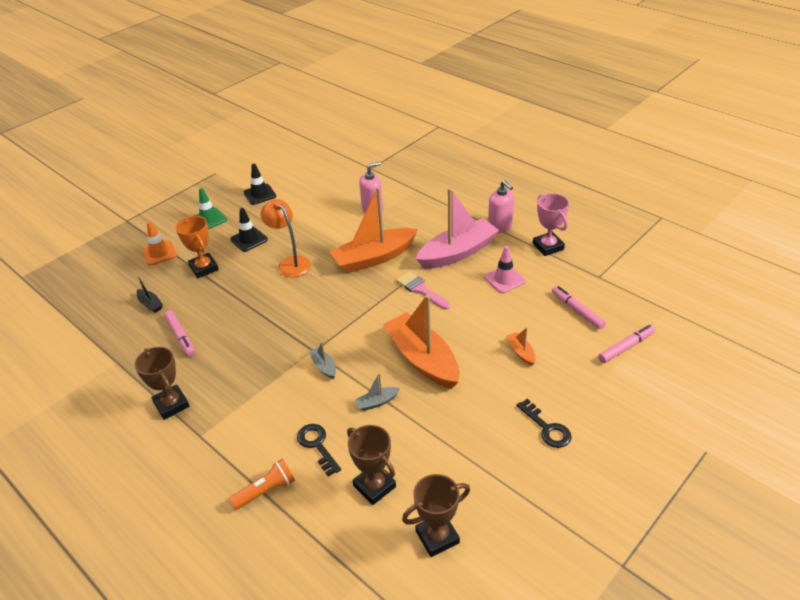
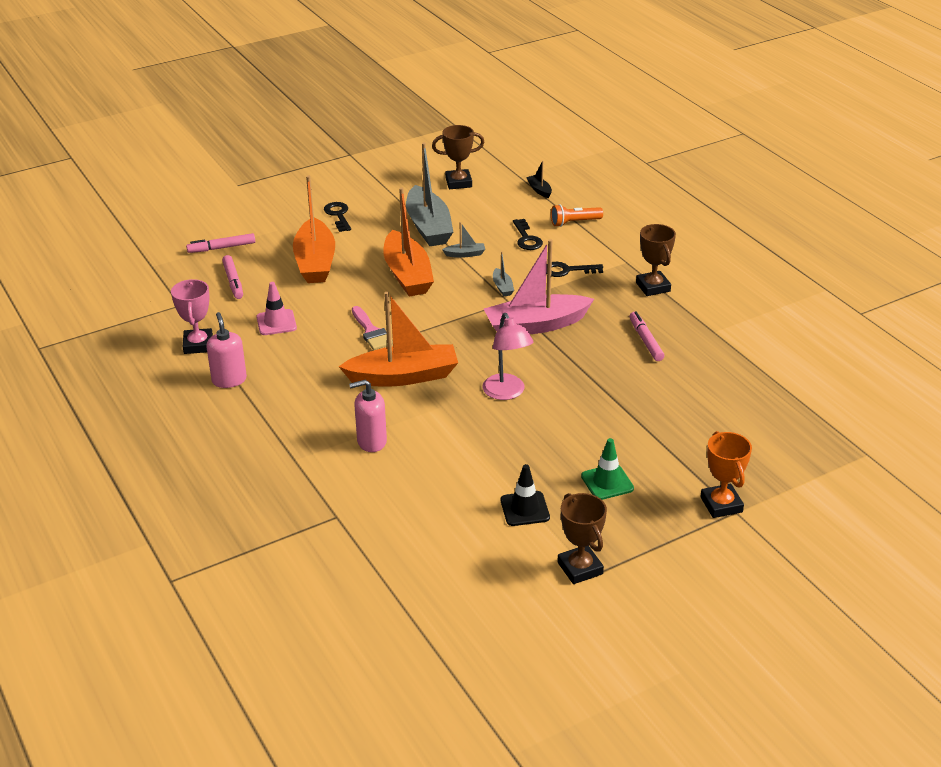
camera: 165 degrees left, 5 degrees down
(150, 304) = (683, 381): black boat -> black boat (539, 190)
(159, 253) = (678, 445): orange traffic cone -> none
(204, 268) = (617, 411): orange trophy -> orange trophy (721, 504)
(249, 239) = (554, 436): black traffic cone -> none
(263, 406) = (567, 270): none -> black key
(290, 263) = (507, 393): orange lamp -> pink lamp
(374, 486) = (490, 210): brown trophy -> brown trophy (580, 568)
(435, 436) = (428, 227): none -> grey boat
(457, 252) = (303, 361): pink boat -> pink boat (536, 325)
(521, 352) = (315, 262): orange boat -> orange boat, size x2.41

